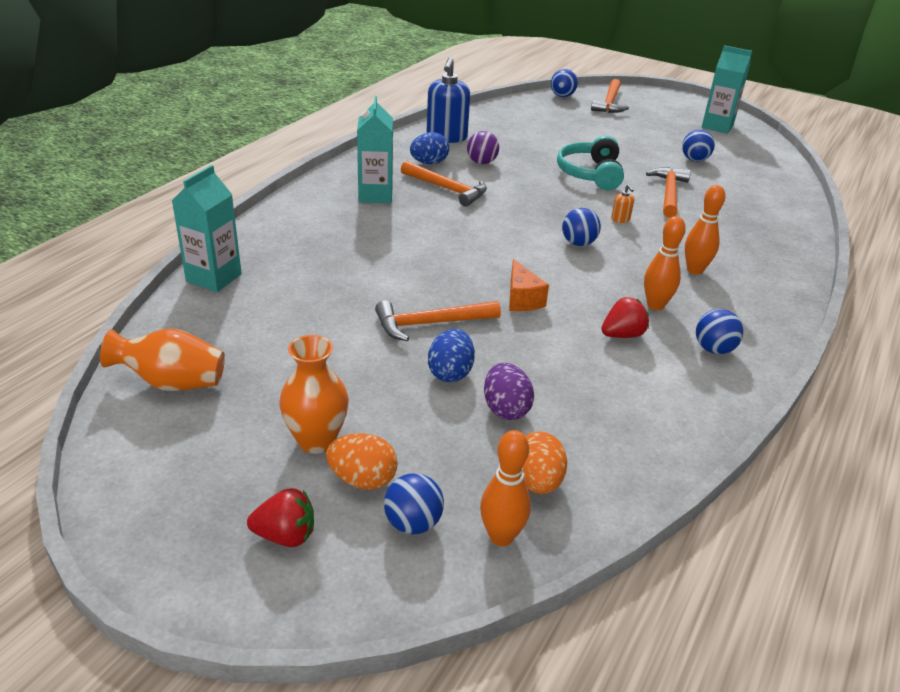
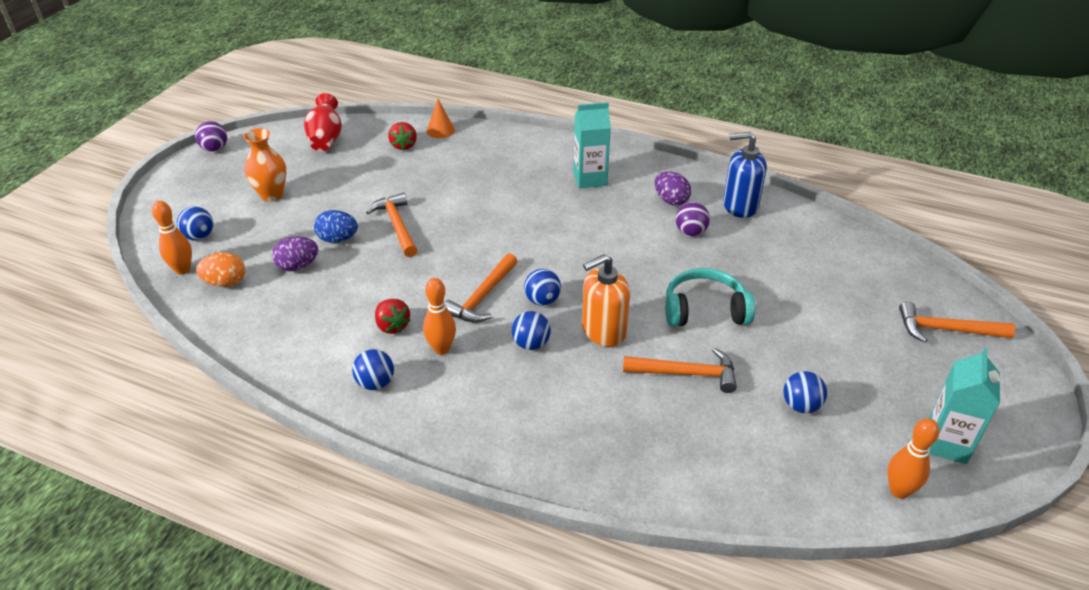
camera: 85 degrees right, 5 degrees up
(122, 526) = (215, 149): none -> purple ball
(172, 383) = (326, 139): orange vase -> red vase
(214, 278) = (440, 130): turquoise carton -> orange cone
(285, 535) = (199, 196): red strawberry -> red strawberry (404, 145)
(362, 479) = (237, 215): orange egg -> none
(429, 163) = (670, 200): blue egg -> purple egg
(447, 189) = (619, 216): orange hammer -> orange hammer (482, 297)
(522, 299) = (438, 269): orange cheese -> none
(562, 96) = (935, 286): blue ball -> blue ball (531, 344)
(620, 219) = (603, 331): orange soap dispenser -> orange soap dispenser, size x2.40
(695, 270) = (512, 382): orange bowling pin -> orange bowling pin (899, 491)

